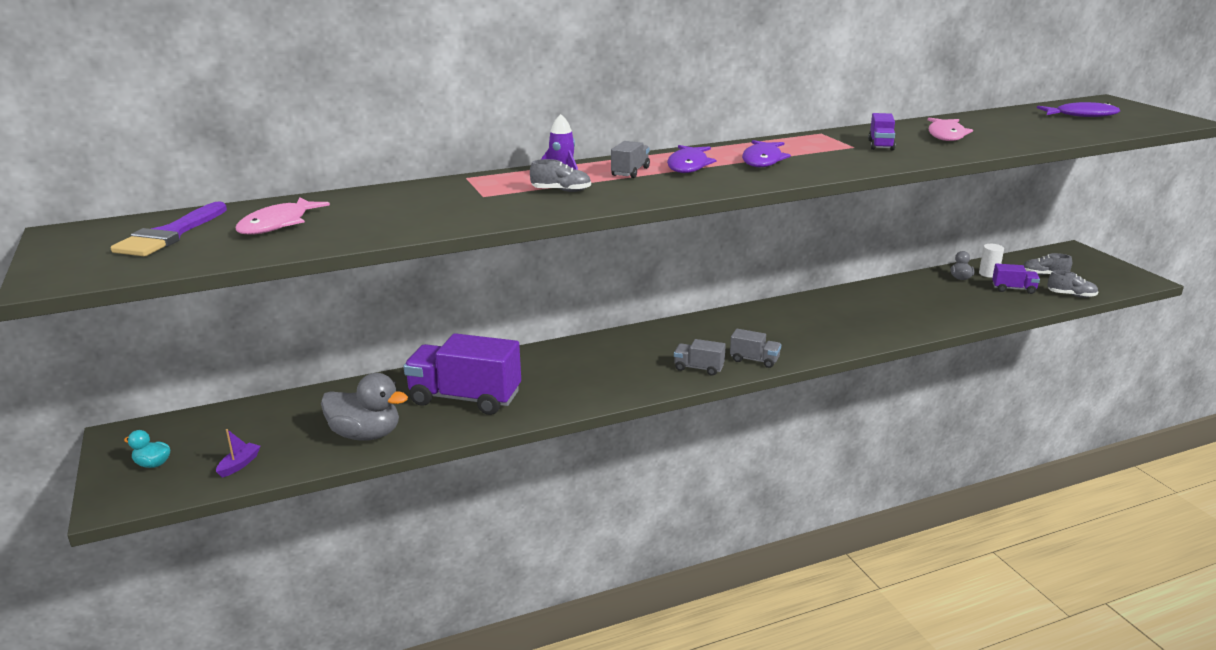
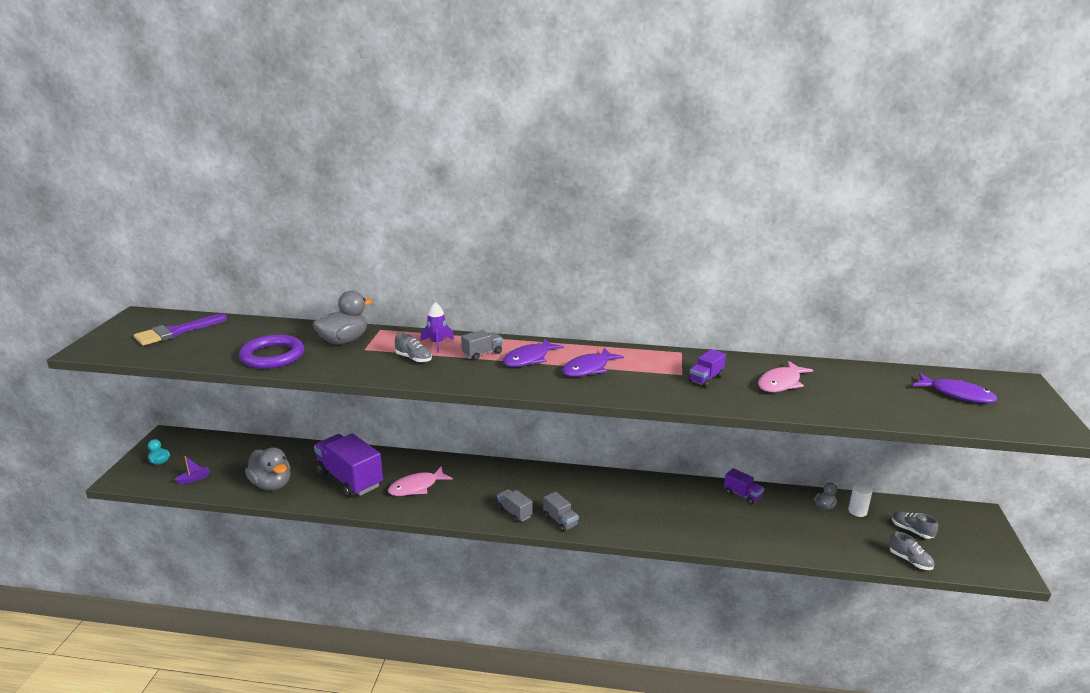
camera: 30 degrees right, 0 degrees up
(278, 224) = (231, 340): pink fish -> pink fish (416, 487)
(372, 225) = (272, 356): none -> purple ring
(440, 194) = (344, 341): none -> grey duck
(1013, 289) = (860, 534): purple truck -> purple truck (742, 495)

